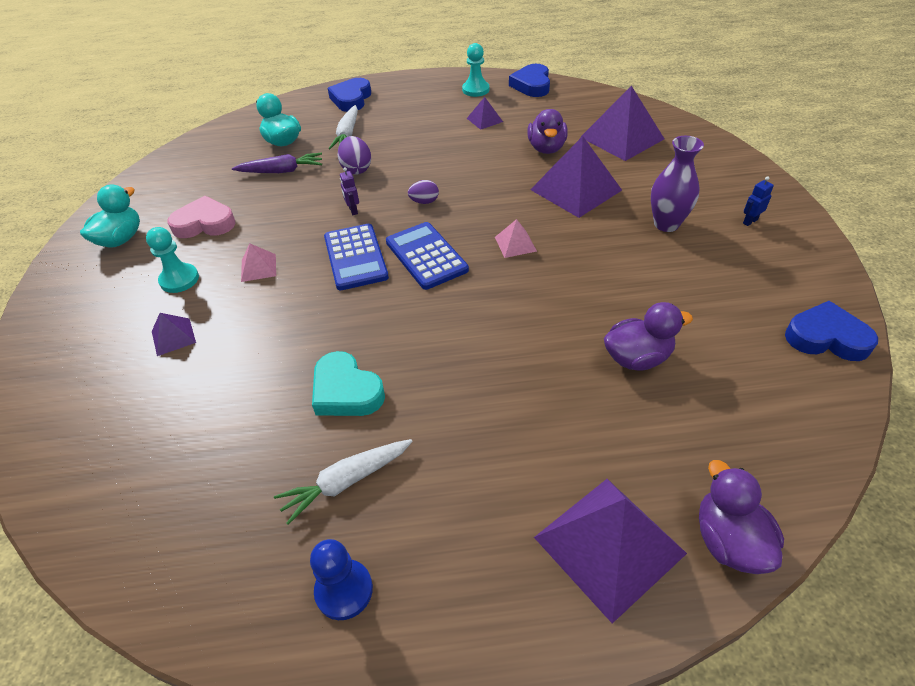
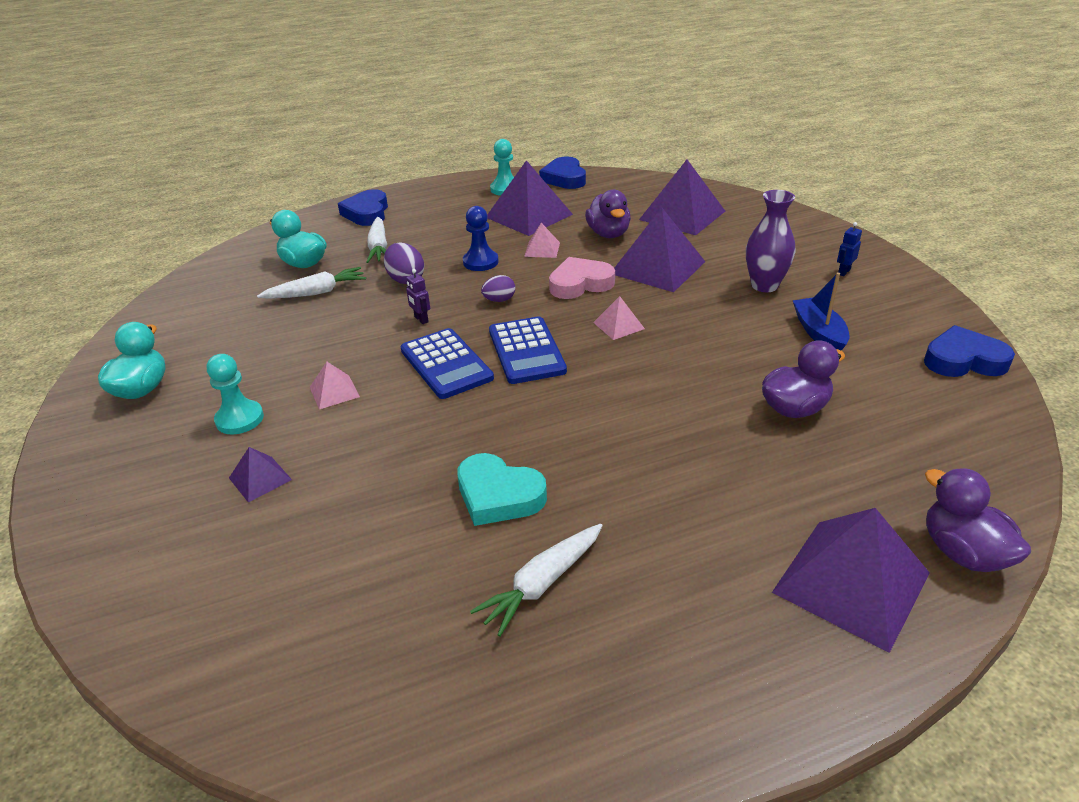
camera: 15 degrees left, 10 degrees down
(204, 223) = (245, 357): pink heart -> pink heart (580, 284)
(282, 171) = (316, 292): purple carrot -> white carrot
(344, 590) = (591, 690): blue pawn -> blue pawn (480, 262)
(426, 256) = (526, 351): blue calculator -> blue calculator turned 150 degrees counterclockwise
(481, 156) = (542, 249): none -> pink pyramid
(484, 120) = (529, 216): purple pyramid -> purple pyramid, size x2.09
(695, 283) = (819, 333): none -> blue boat

